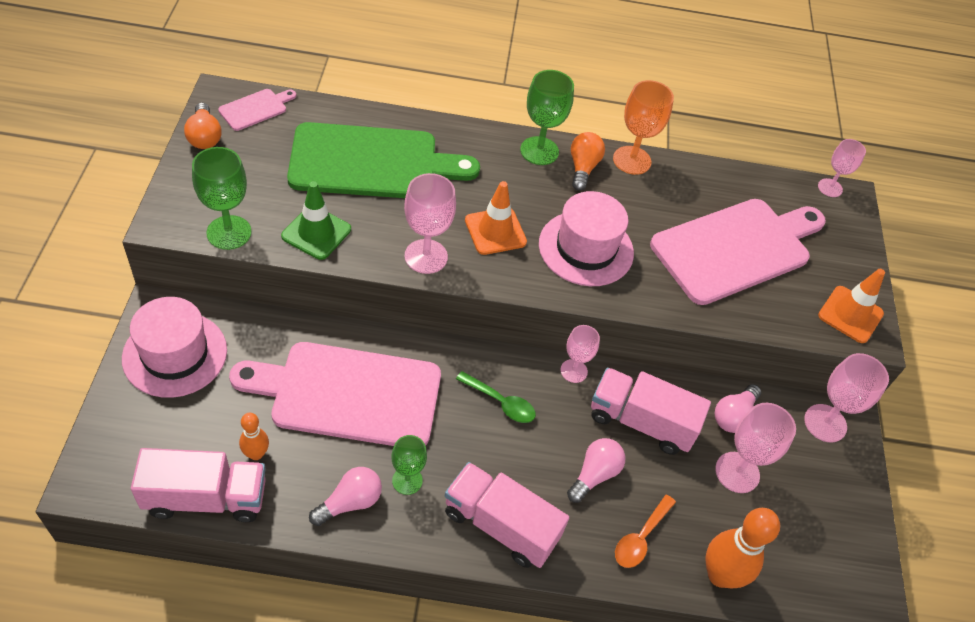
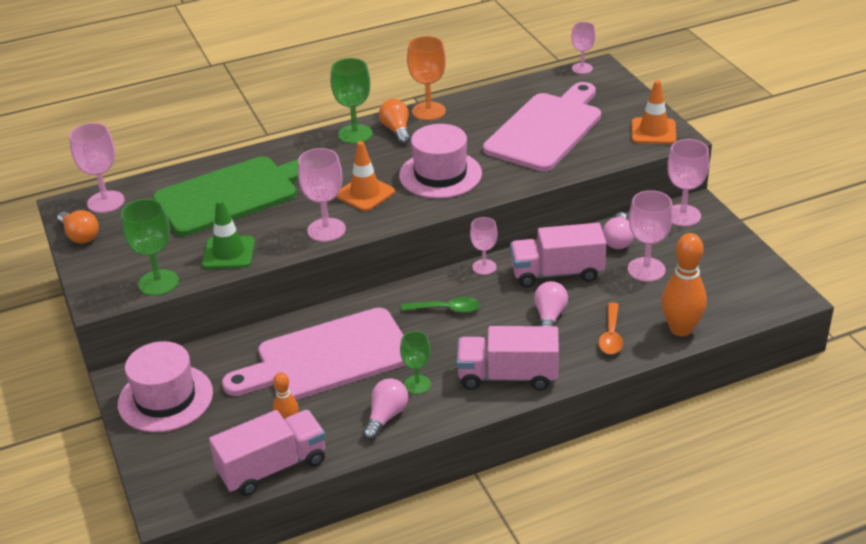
camera: 20 degrees left, 15 degrees down
(255, 109) = (106, 202): pink cutting board -> pink goblet

